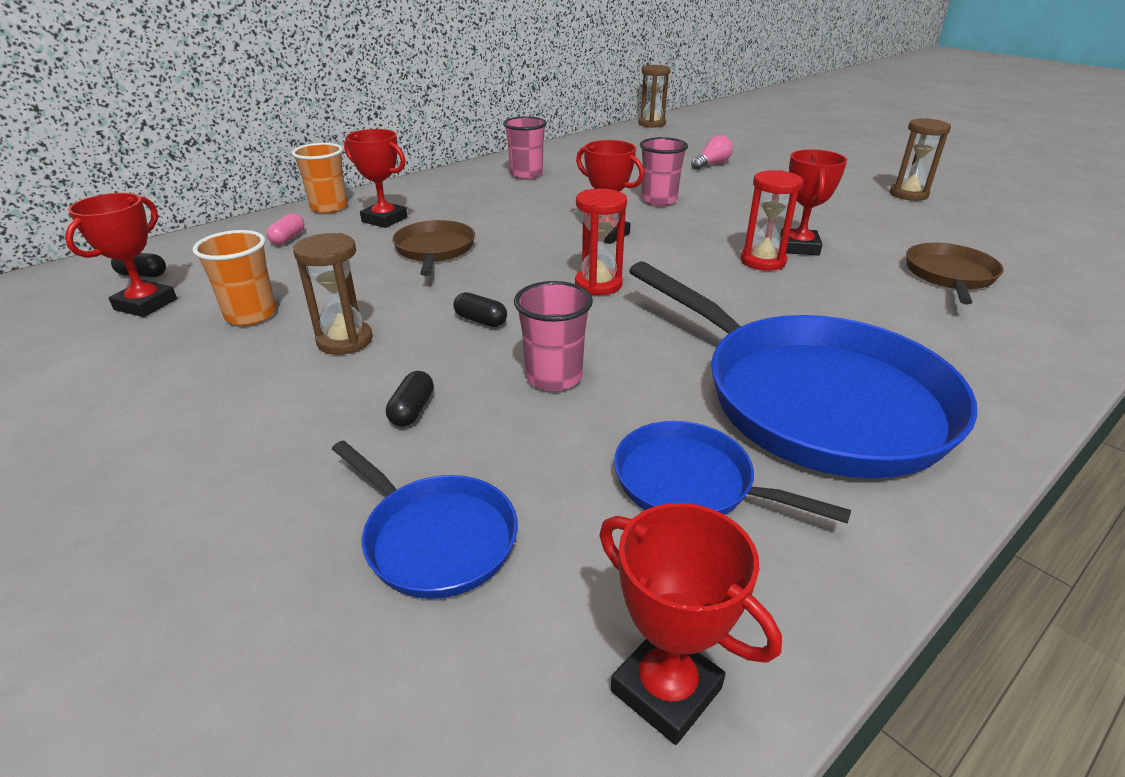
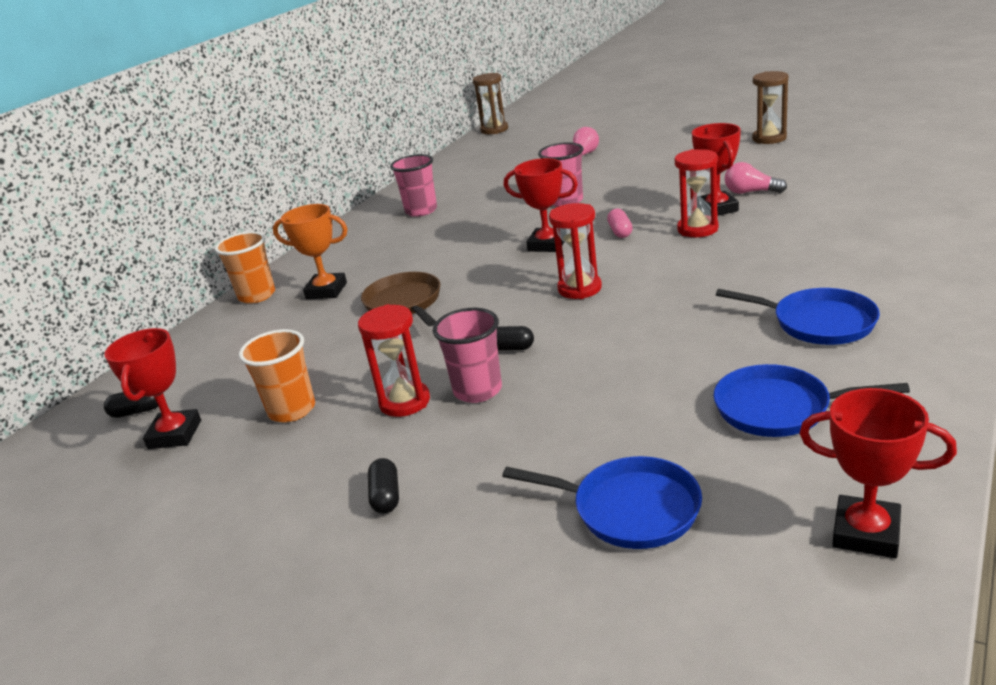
camera: 15 degrees left, 5 degrees down
(288, 238) = (248, 335): pink capsule -> pink capsule (620, 232)
(345, 340) = (405, 402): brown hourglass -> red hourglass
(384, 220) = (326, 291): red trophy -> orange trophy
(412, 410) = (521, 433): black capsule -> black capsule (386, 496)
(554, 377) = (611, 371): pink cup -> pink cup (477, 390)
(813, 399) = (818, 323): blue pan -> blue pan, size x0.49
(847, 240) = (750, 192): none -> pink light bulb
(949, 276) = (847, 199): brown pan -> none

